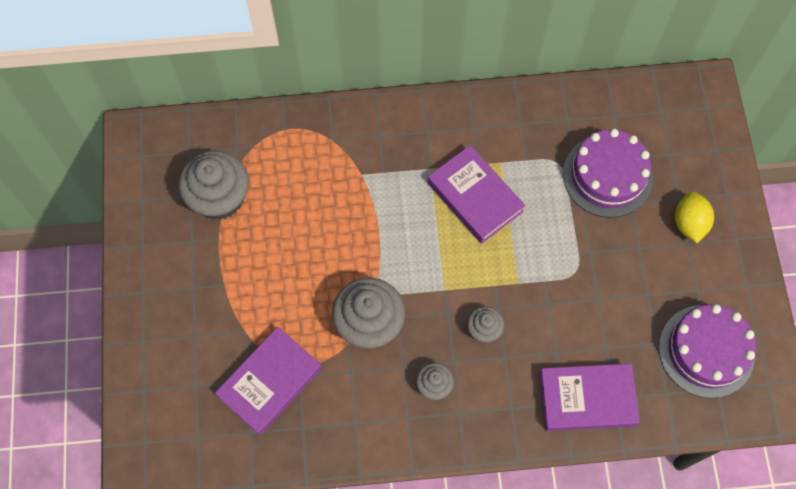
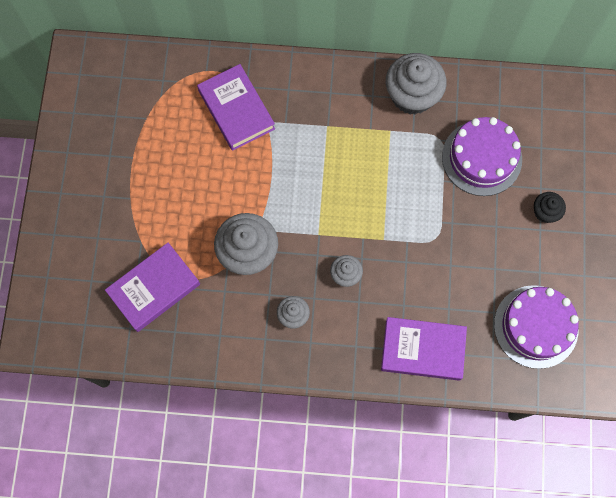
camera: 10 degrees right, 5 degrees up
(219, 198) = (140, 122): grey cupcake -> grey cupcake (412, 95)
(475, 197) = (361, 157): purple book -> purple book (236, 110)
(689, 223) = (545, 212): yellow lemon -> black cupcake

